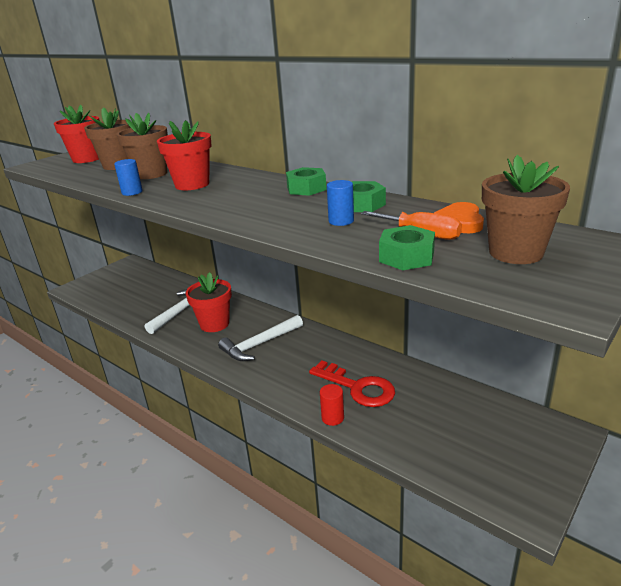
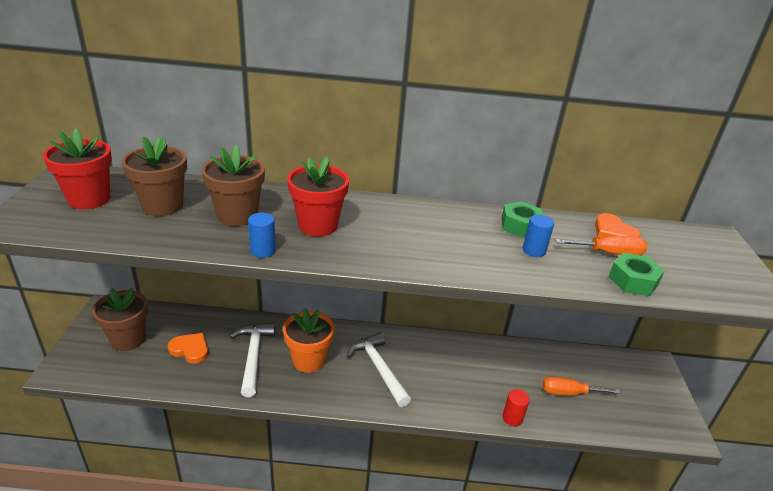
camera: 40 degrees left, 5 degrees up
(148, 296) = (190, 350): none -> orange heart
(214, 324) = (308, 360): red flower pot -> orange flower pot
(259, 344) = (379, 368): white hammer -> white hammer turned 135 degrees clockwise
(306, 188) = (444, 212): green nut -> none
(357, 387) = (501, 381): red key -> none
(418, 420) = (569, 393): none -> orange screwdriver
(516, 252) = (685, 258): brown flower pot -> brown flower pot (128, 339)

